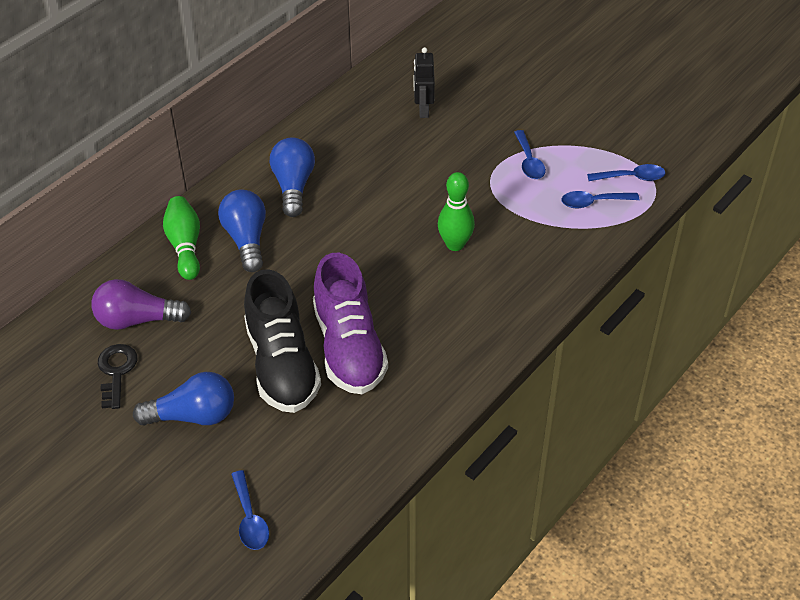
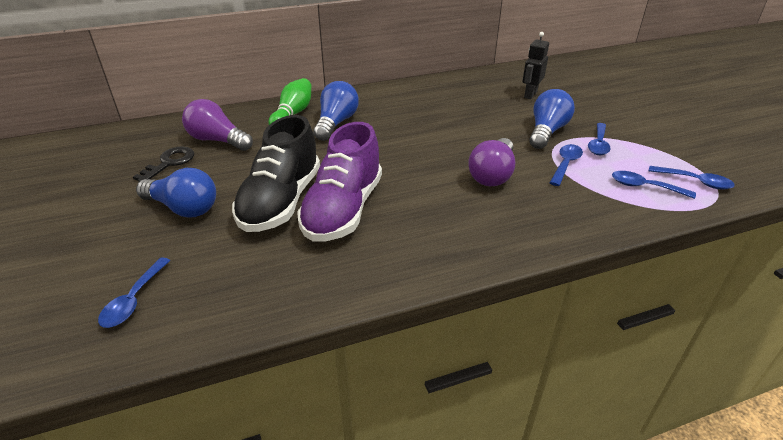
camera: 30 degrees right, 10 degrees down
(293, 186) = (397, 106): blue light bulb -> blue light bulb (546, 131)
(455, 244) = (492, 175): green bowling pin -> purple light bulb
(513, 202) = (565, 164): none -> blue spoon

